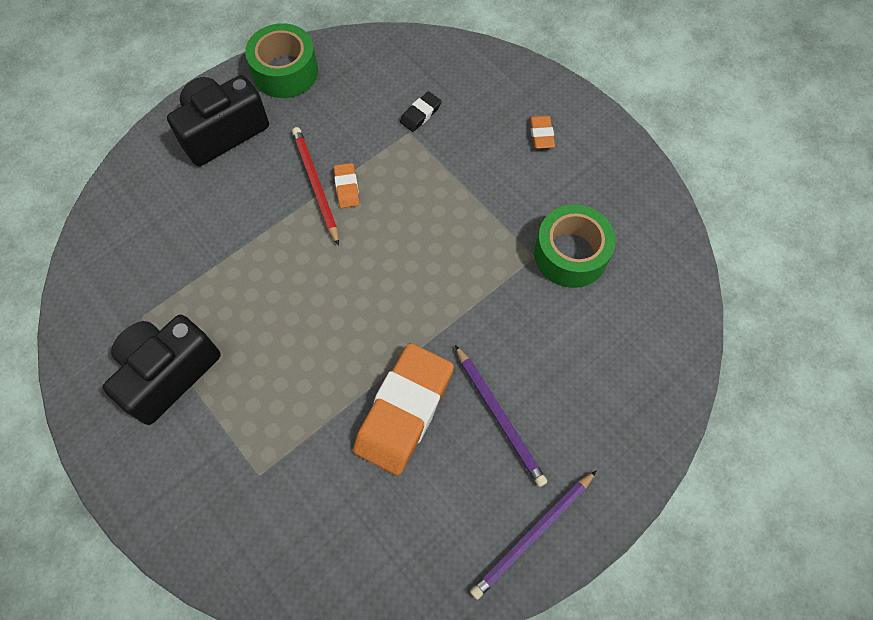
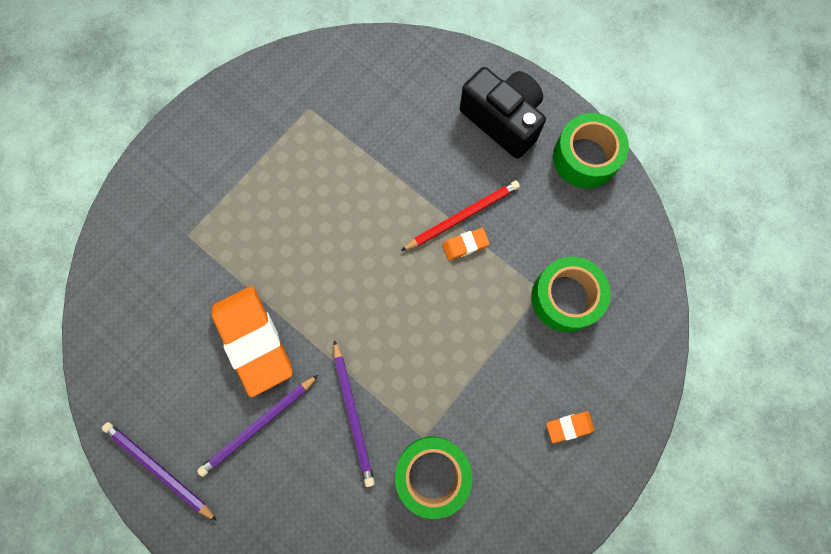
camera: 80 degrees right, 10 degrees up
(168, 373) = (263, 143): black camera -> none
(404, 411) = (254, 341): orange eraser -> orange eraser turned 45 degrees clockwise
(420, 114) = (565, 298): black eraser -> green tape
(501, 318) = (353, 414): none -> purple pencil

